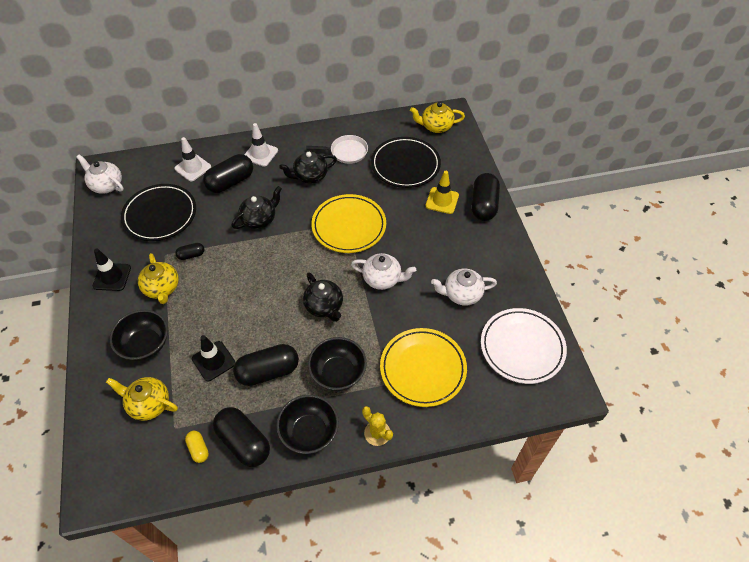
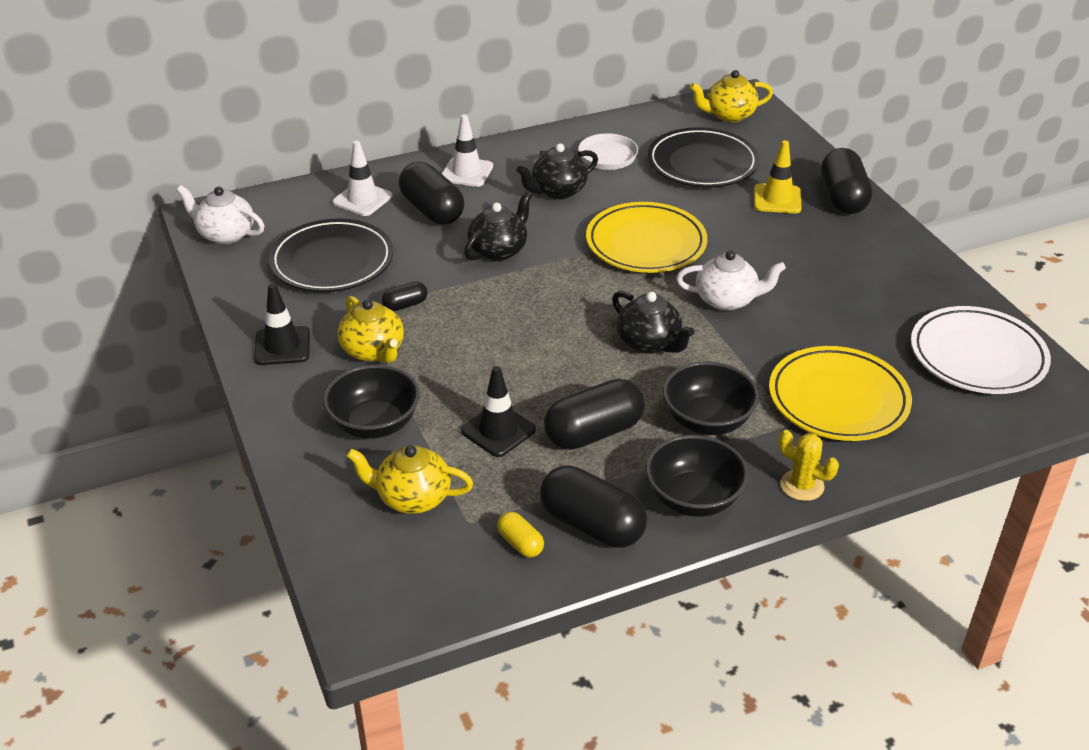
camera: 10 degrees left, 15 degrees down
(230, 182) = (432, 210): black capsule -> black capsule turned 75 degrees counterclockwise
(462, 294) = (857, 304): white teapot -> none

